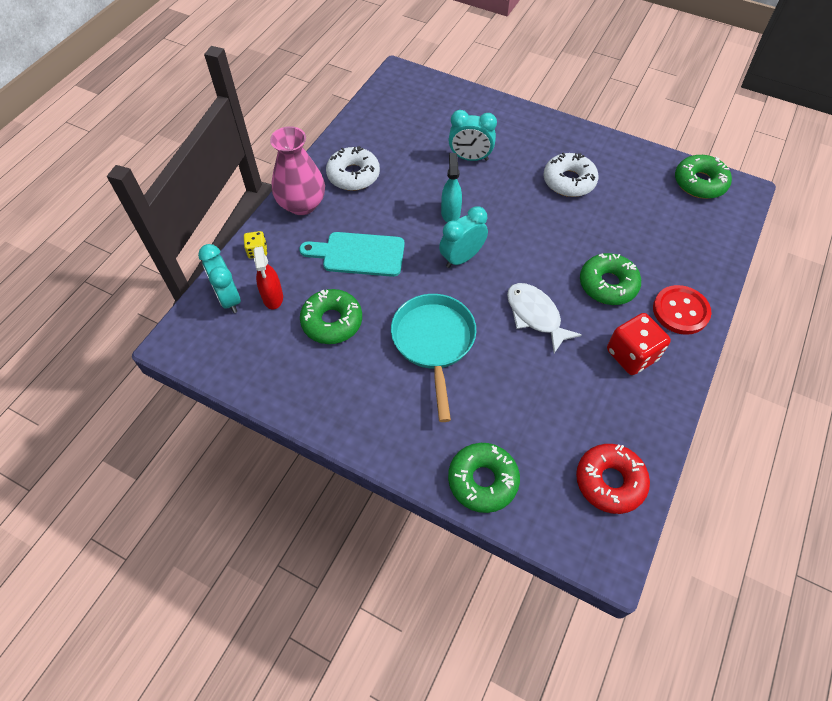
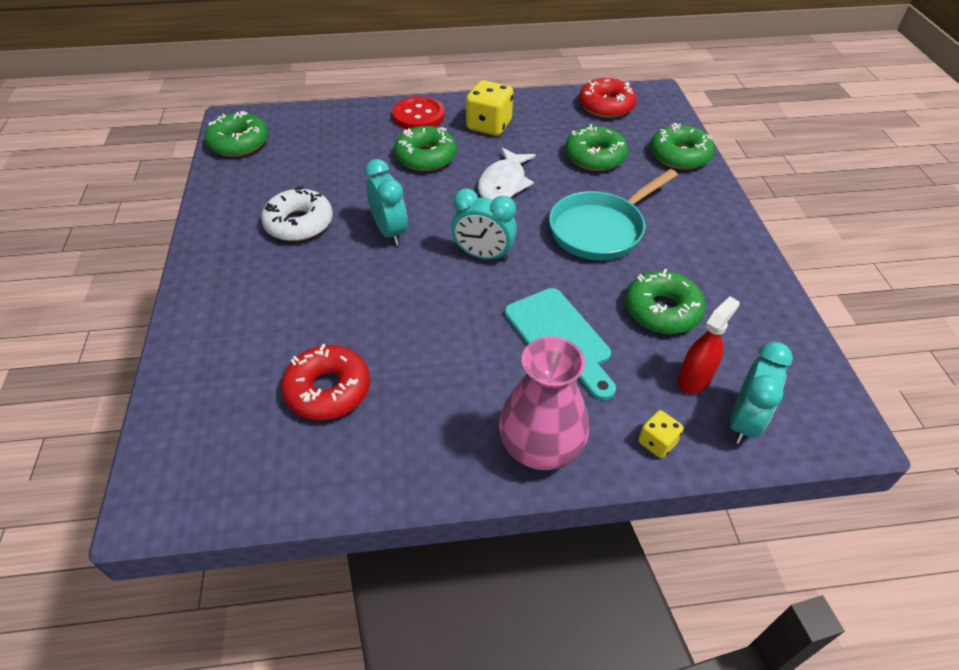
camera: 125 degrees left, 10 degrees down
(353, 175) = (439, 422): white donut -> none
(412, 144) = (328, 390): none -> red donut
(450, 213) = (426, 292): turquoise spray bottle -> none
(470, 158) = (316, 318): turquoise clock -> turquoise clock (390, 232)
(528, 406) = (594, 157): none -> green donut
(631, 355) = (489, 125): red dice -> yellow dice

